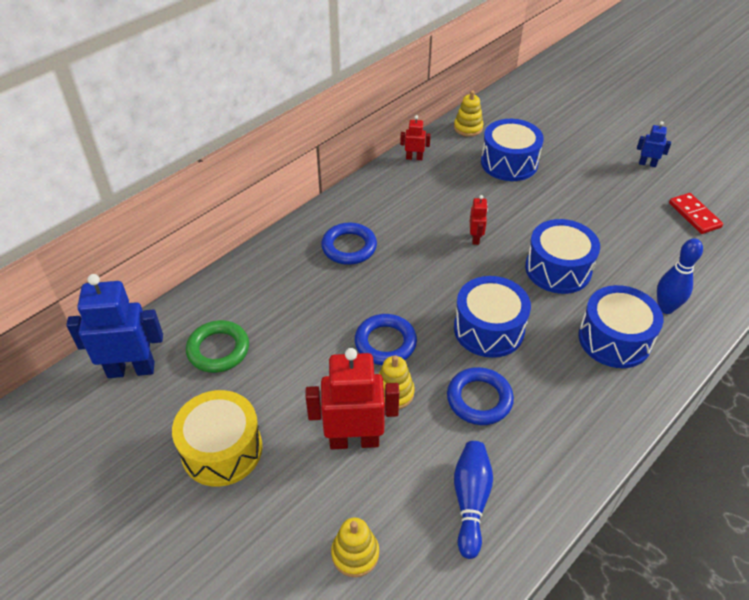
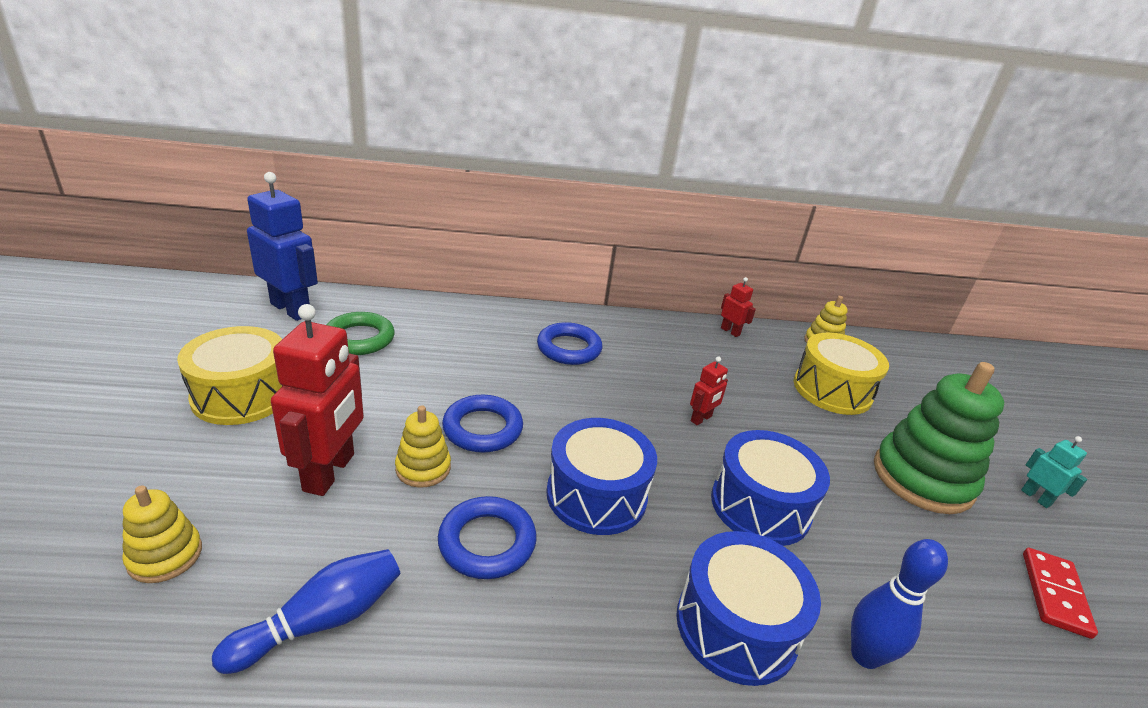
camera: 40 degrees right, 15 degrees down
(354, 440) = (330, 472): red robot -> red robot turned 60 degrees clockwise
(509, 163) = (832, 390): blue drum -> yellow drum
(599, 191) = (922, 478): none -> green stacking toy
(647, 164) = (1036, 497): blue robot -> turquoise robot

